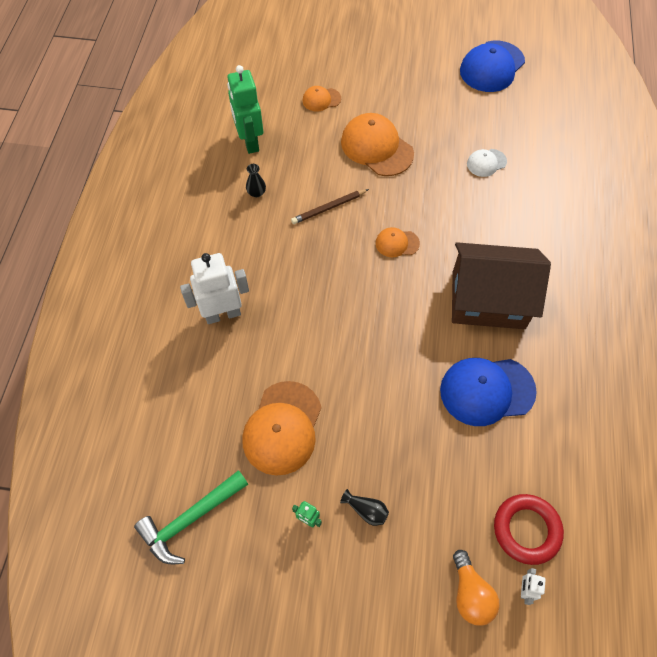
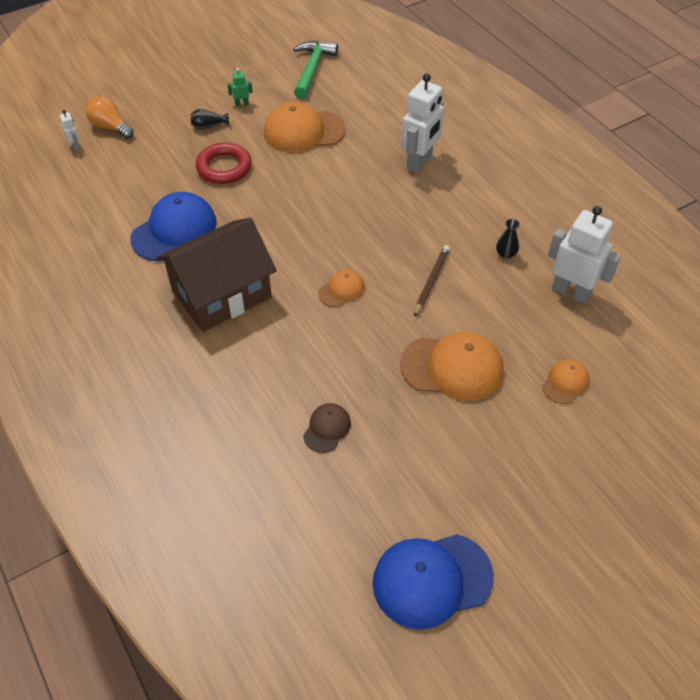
camera: 140 degrees right, 10 degrees down
(249, 142) = (571, 292): green robot -> white robot
(282, 428) = (304, 131): orange cap -> orange cap turned 75 degrees counterclockwise
(486, 163) = (327, 428): white cap -> brown cap
(492, 67) = (432, 580): blue cap -> blue cap turned 105 degrees counterclockwise
(526, 530) = (91, 172): red ring -> red ring (224, 167)

